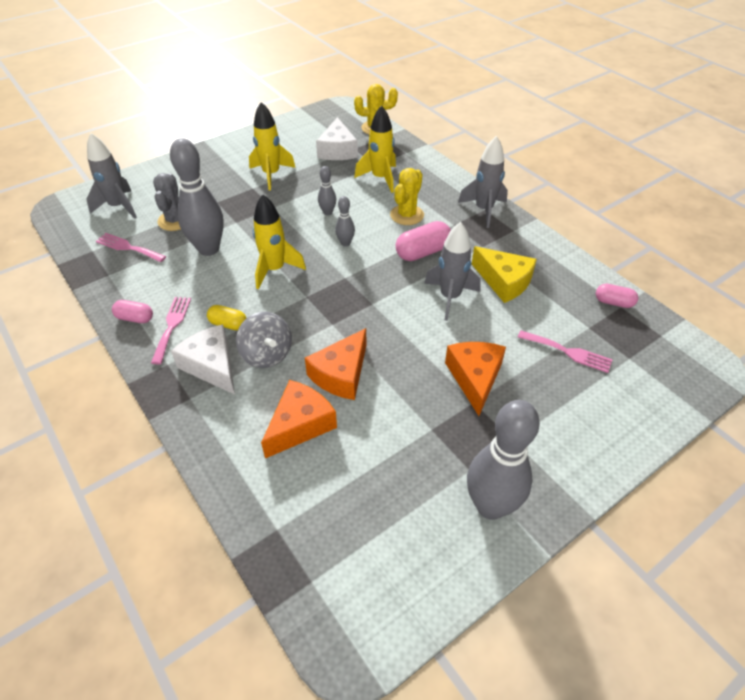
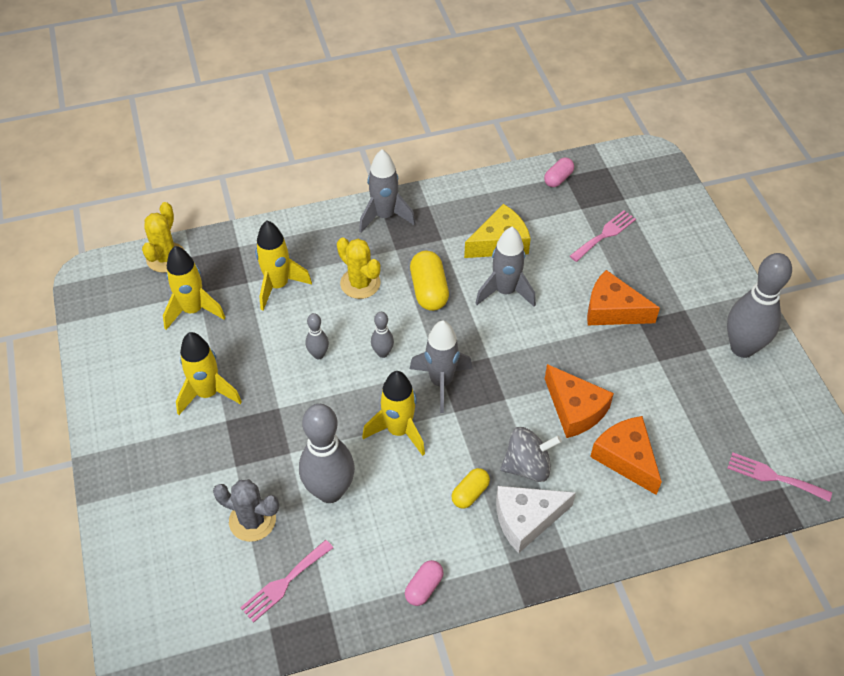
camera: 70 degrees left, 5 degrees up
(118, 207) = (185, 587): grey rocket -> grey rocket (441, 382)
(172, 326) = (452, 550): pink fork -> pink fork (773, 477)
(337, 150) = (193, 310): white cheese -> yellow rocket
(423, 252) = (429, 290): pink capsule -> yellow capsule

